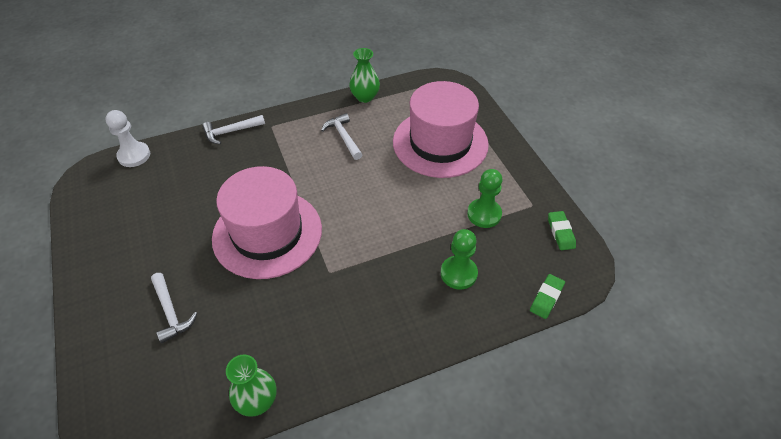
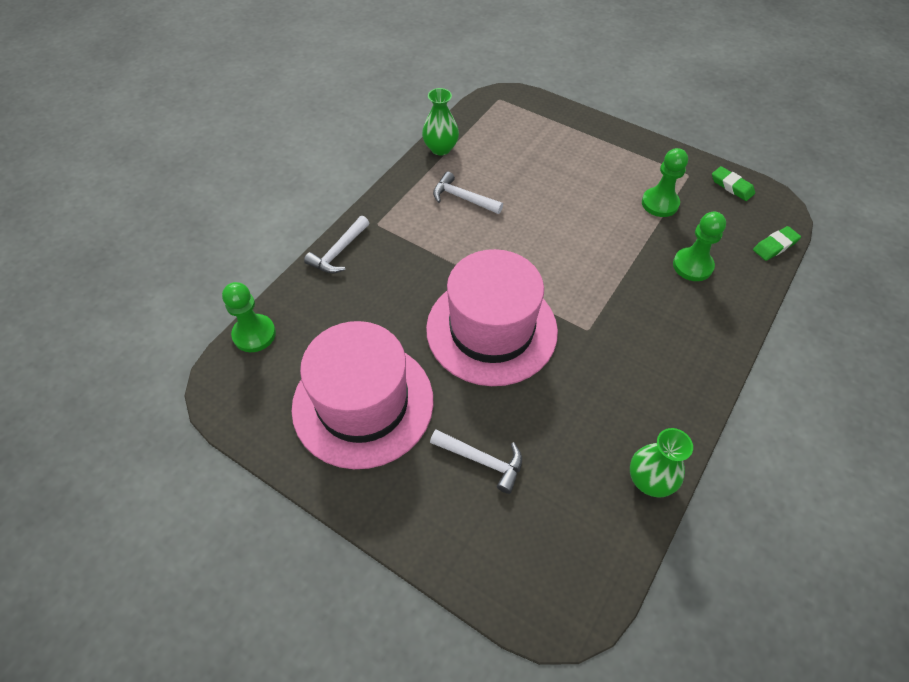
camera: 35 degrees left, 5 degrees up
(134, 155) = (254, 334): white pawn -> green pawn
(440, 143) = (557, 159): pink hat -> pink hat (363, 403)
(546, 298) = (775, 246): green eraser -> green eraser turned 60 degrees clockwise

